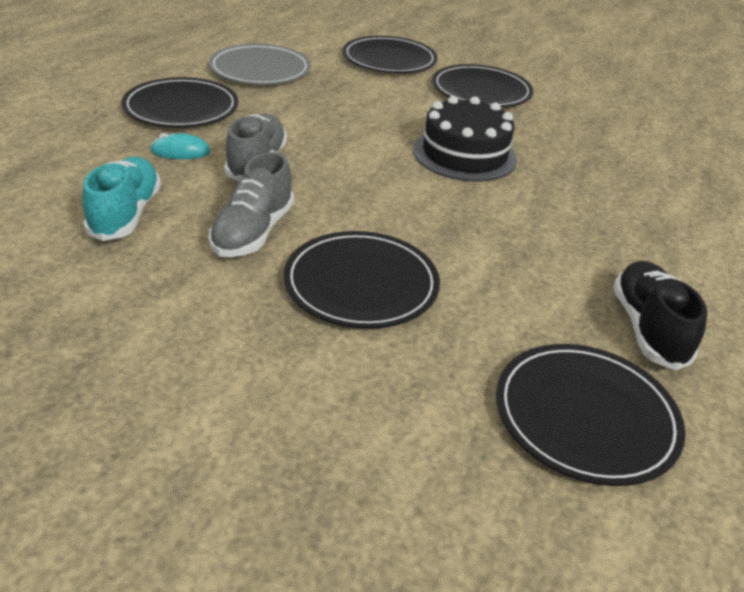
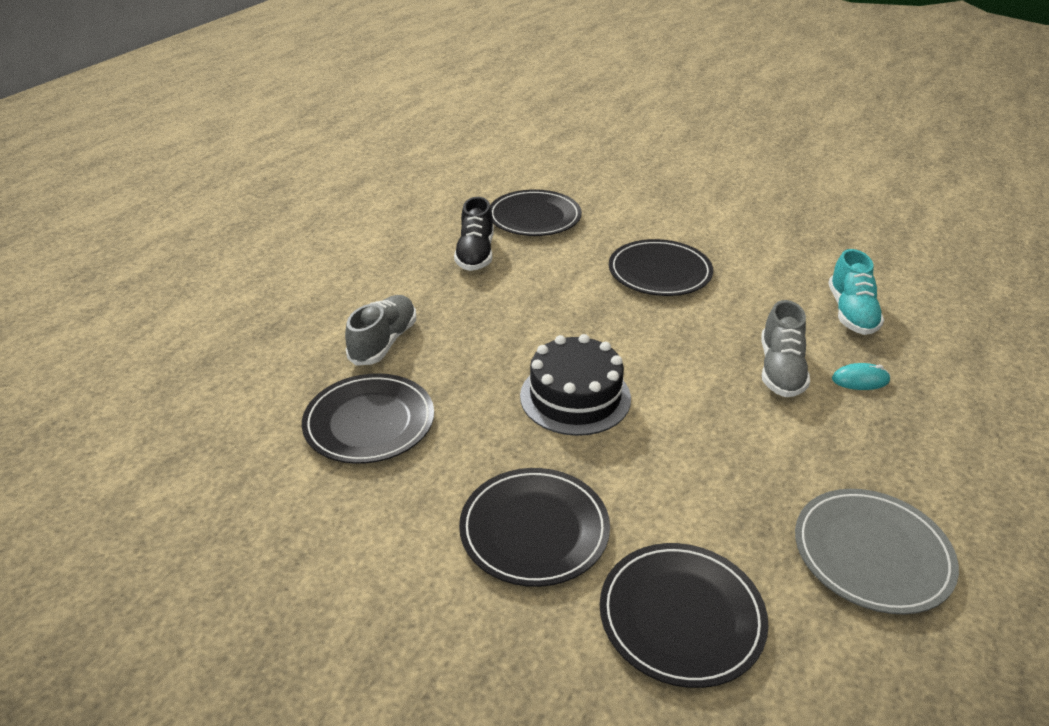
camera: 175 degrees left, 0 degrees up
(181, 108) = (911, 449): black plate -> black plate (369, 422)
(253, 232) = (748, 303): grey shoe -> grey shoe (384, 342)

